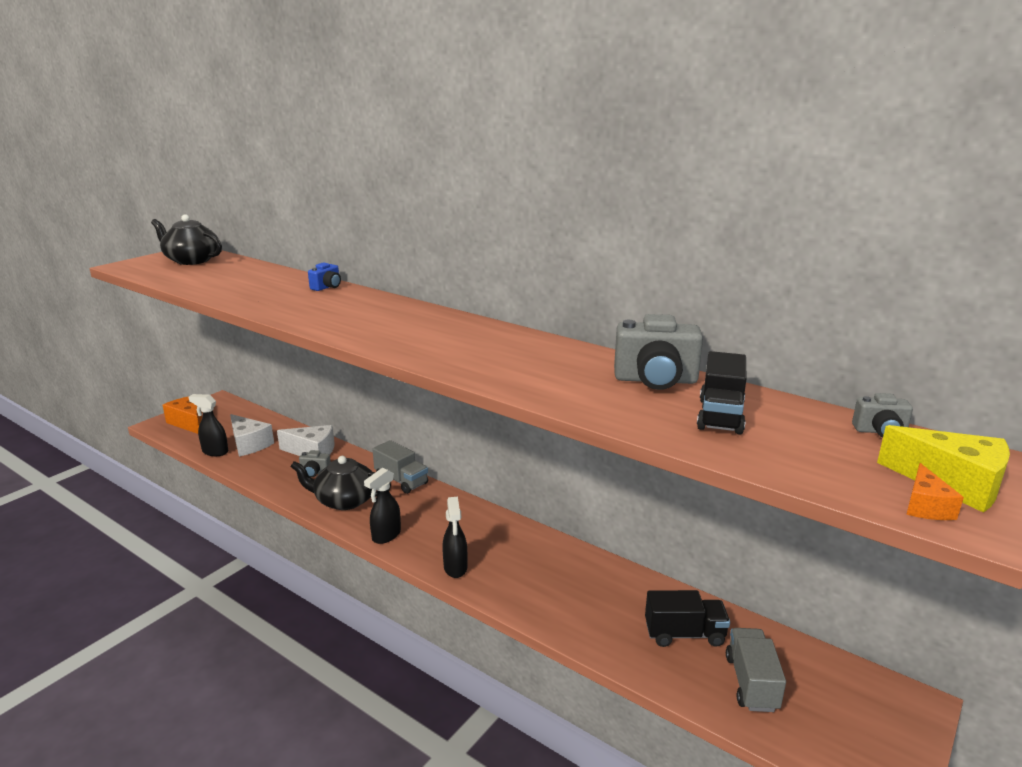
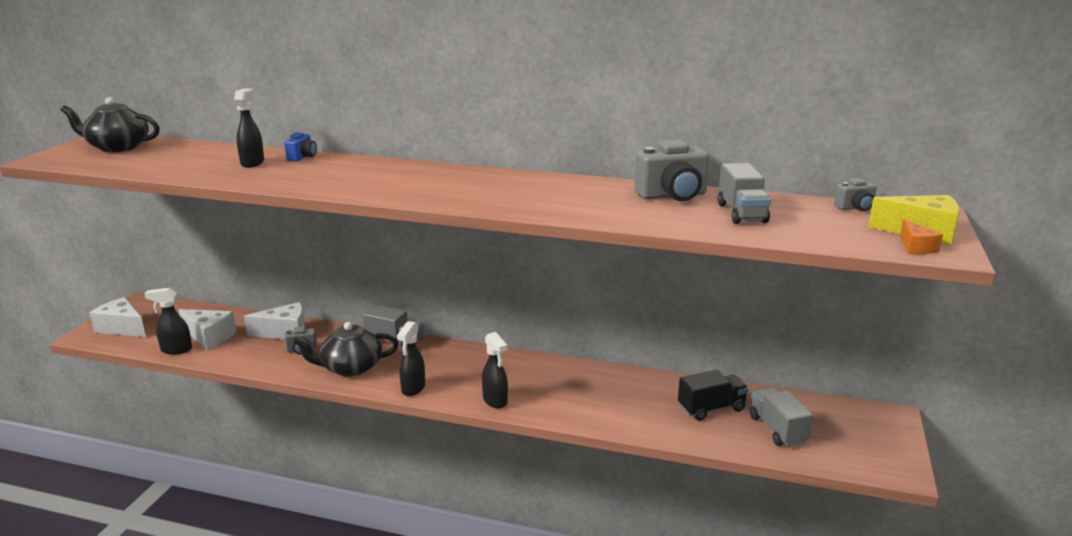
camera: 20 degrees left, 0 degrees up
(189, 422) = (122, 328): orange cheese -> white cheese
(279, 288) = (252, 163): none -> black spray bottle
(720, 416) = (741, 213): black truck -> grey truck

